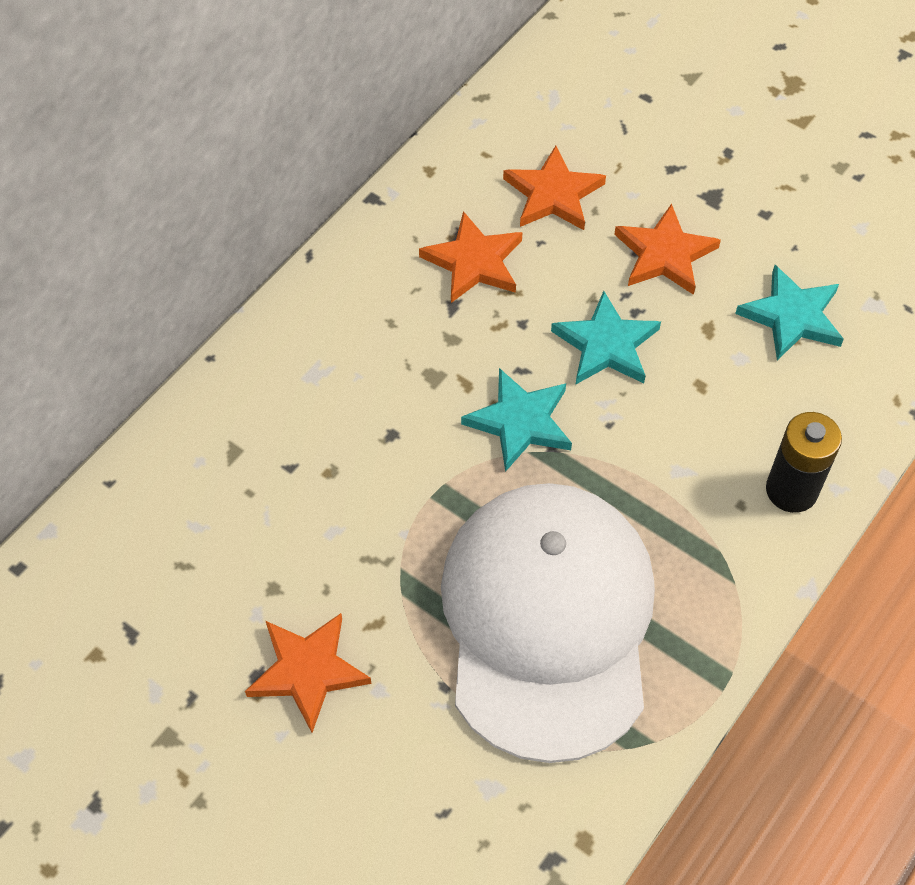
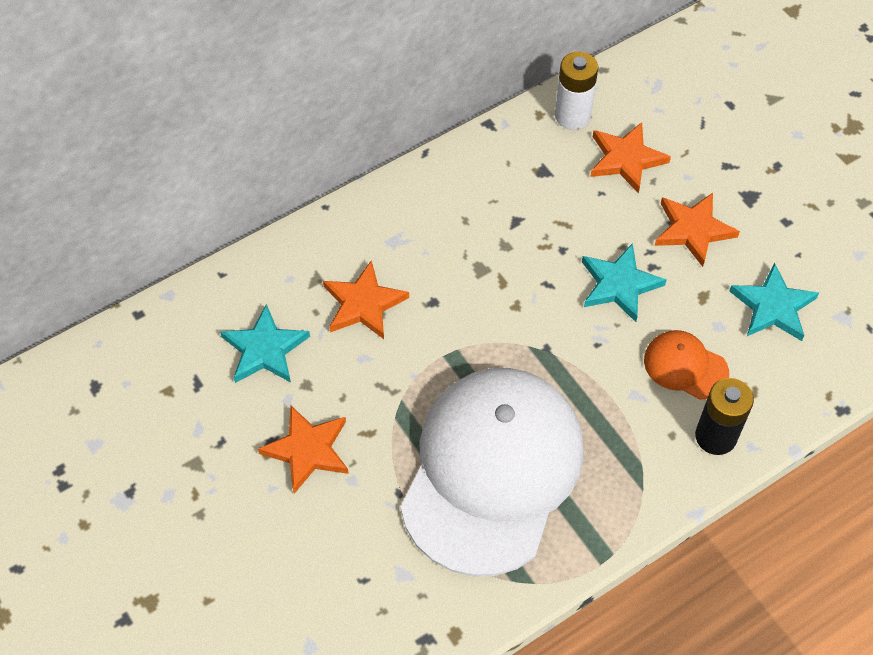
camera: 20 degrees right, 0 degrees up
(469, 161) = (572, 116): none -> white battery
(474, 262) = (544, 193): orange star -> orange star (363, 304)
(520, 422) = (530, 322): turquoise star -> turquoise star (265, 349)
(722, 418) = (685, 366): none -> orange cap

